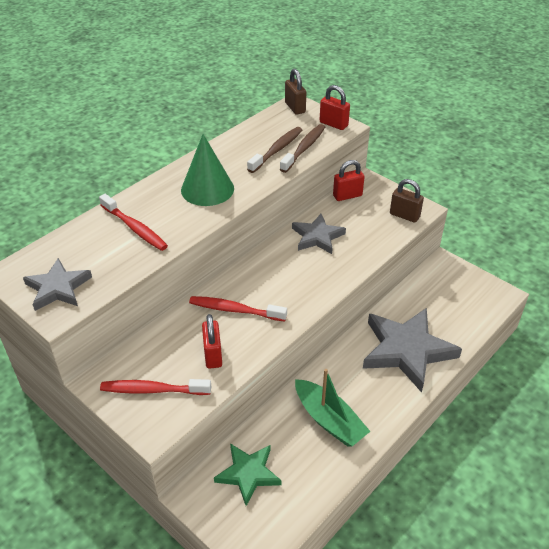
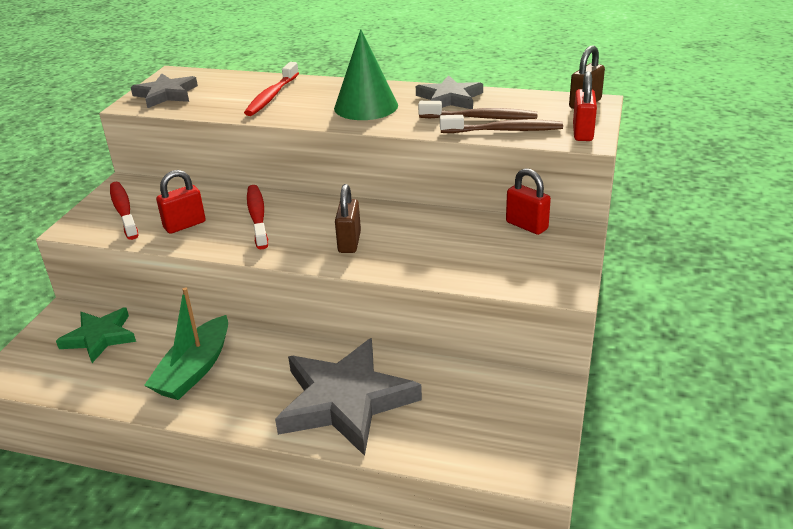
camera: 65 degrees right, 10 degrees down
(317, 237) = (423, 228): grey star -> grey star (450, 98)
(404, 215) = (533, 278): brown padlock -> brown padlock (349, 242)

